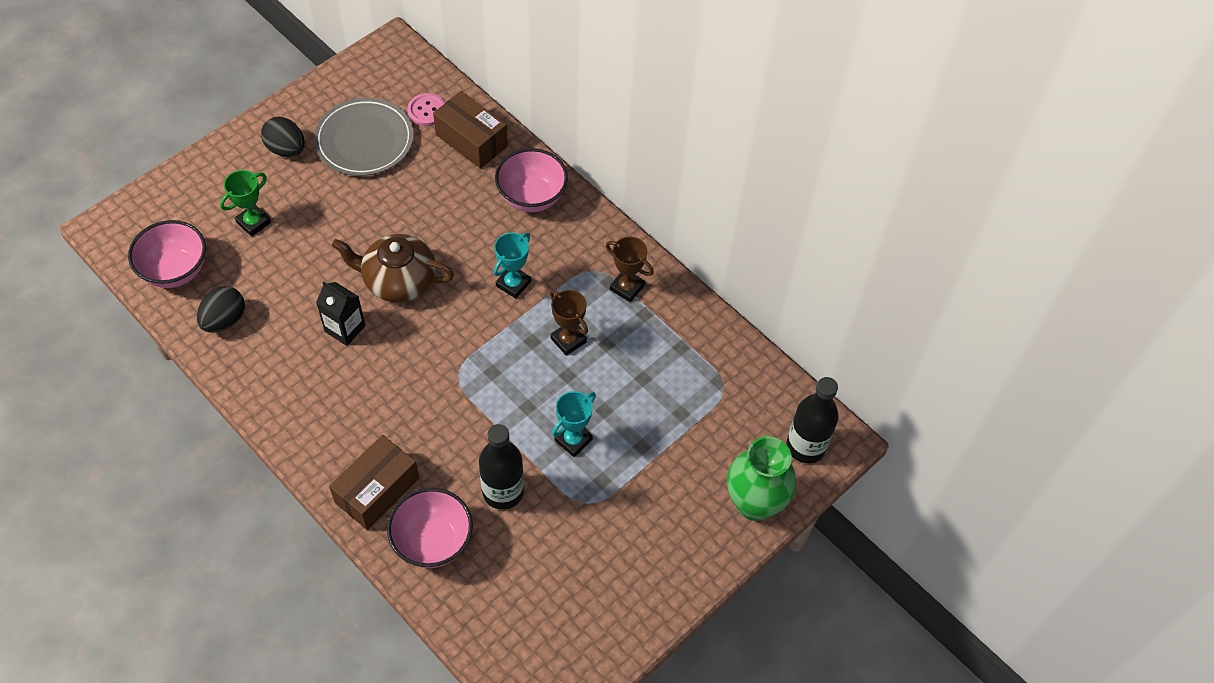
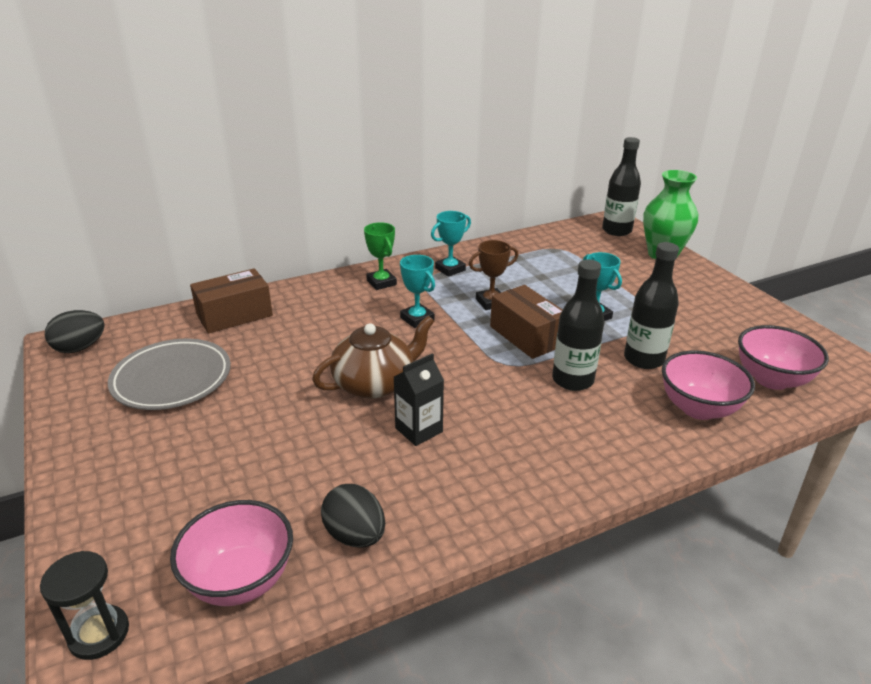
camera: 70 degrees left, 25 degrees down
(126, 219) = (99, 634): none -> black hourglass
(253, 222) = (216, 485): green trophy -> green trophy (381, 282)
(286, 149) = (126, 440): black egg -> black egg (80, 348)
(377, 490) = (635, 437): brown box -> brown box (527, 336)
(398, 280) = (375, 383): brown teapot -> brown teapot turned 150 degrees counterclockwise
(427, 111) = (172, 334): pink button -> none
(448, 432) = (572, 380): none -> black bottle
(532, 197) = (327, 295): pink bowl -> pink bowl (771, 379)
(627, 287) = (450, 269): brown trophy -> turquoise trophy

